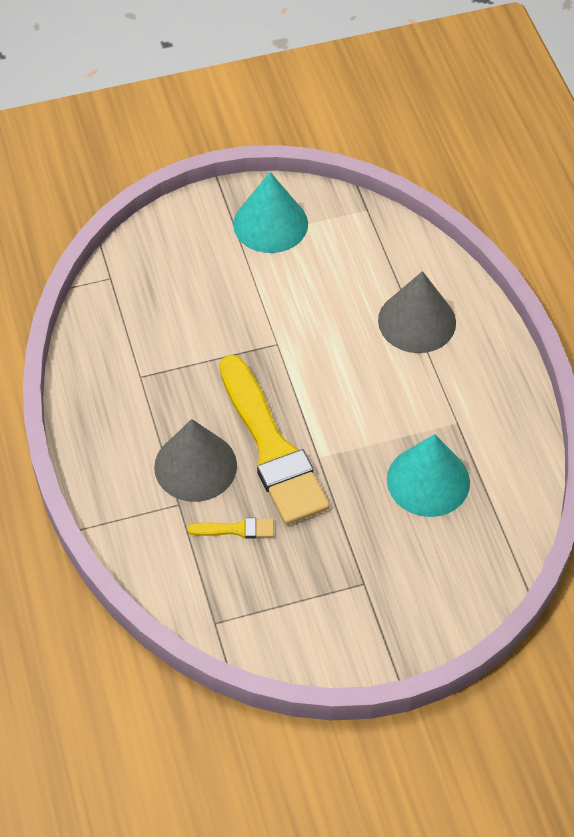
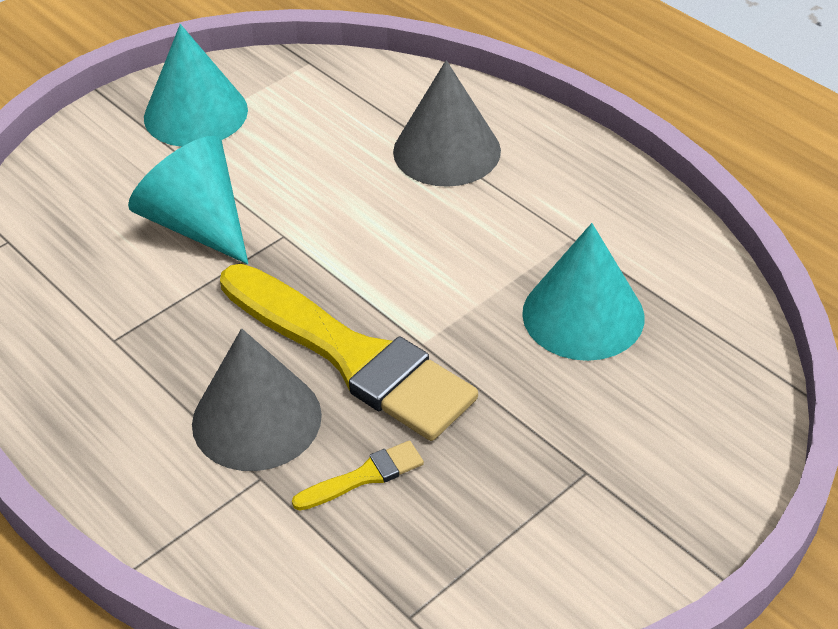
camera: 25 degrees left, 10 degrees down
(228, 313) = (197, 224): none -> turquoise cone

